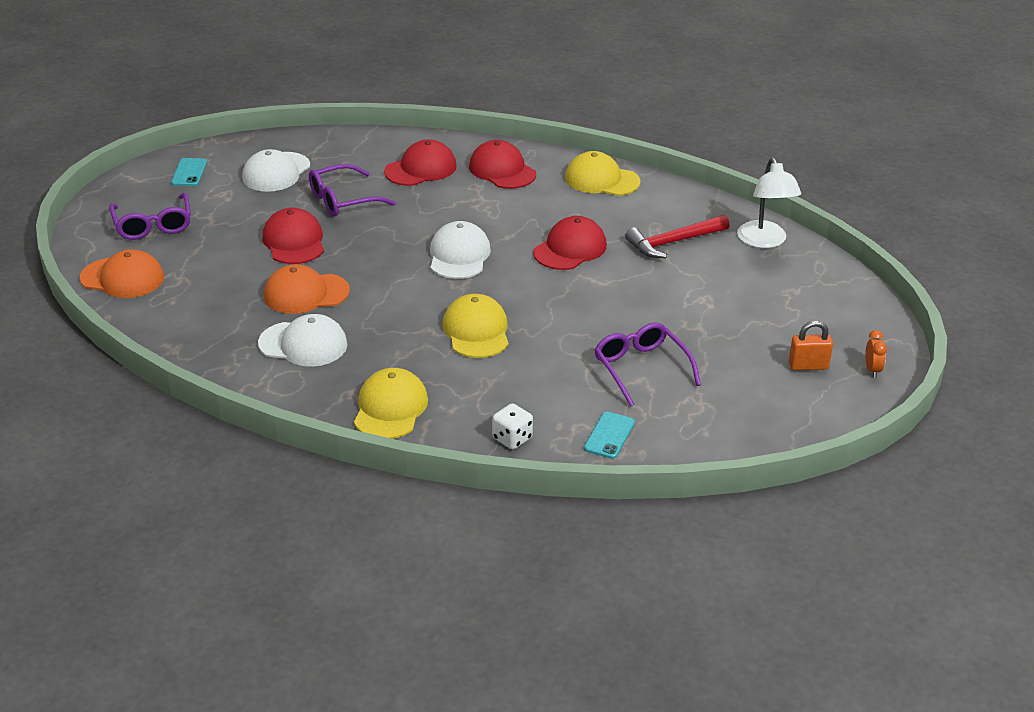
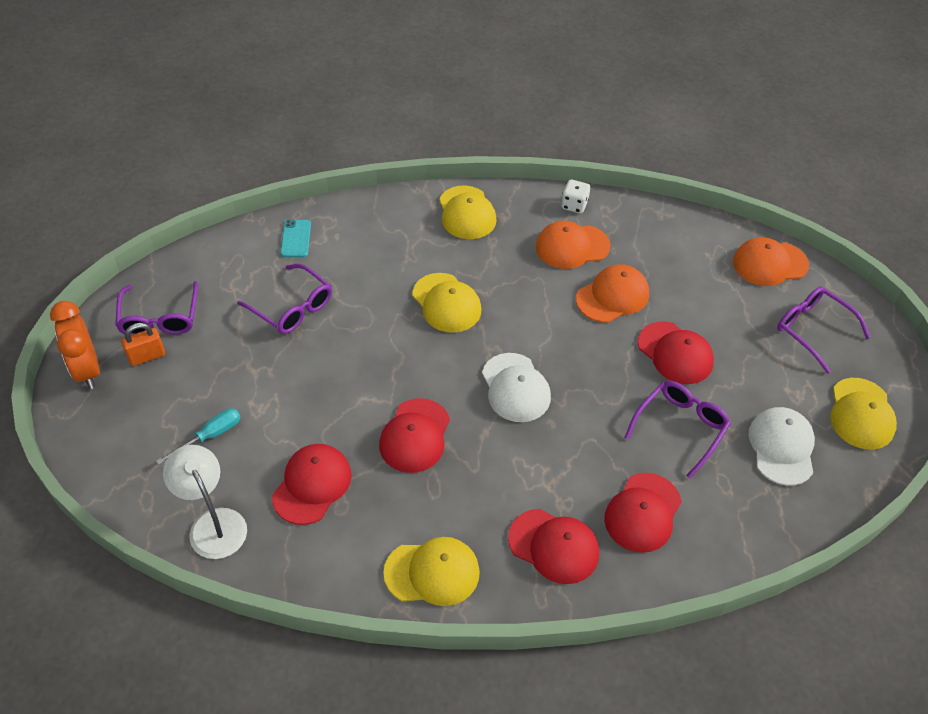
camera: 155 degrees right, 15 degrees up
(189, 172) = (861, 414): turquoise phone -> yellow cap
(303, 344) = (572, 246): white cap -> orange cap
(512, 438) = (365, 215): white dice -> white dice (574, 205)
(674, 242) = (312, 485): red hammer -> red cap
(755, 292) = (210, 436): none -> turquoise screwdriver
(790, 396) = (160, 318): none -> purple glasses
(872, 370) = (87, 370): orange clock -> orange clock, size x2.09

